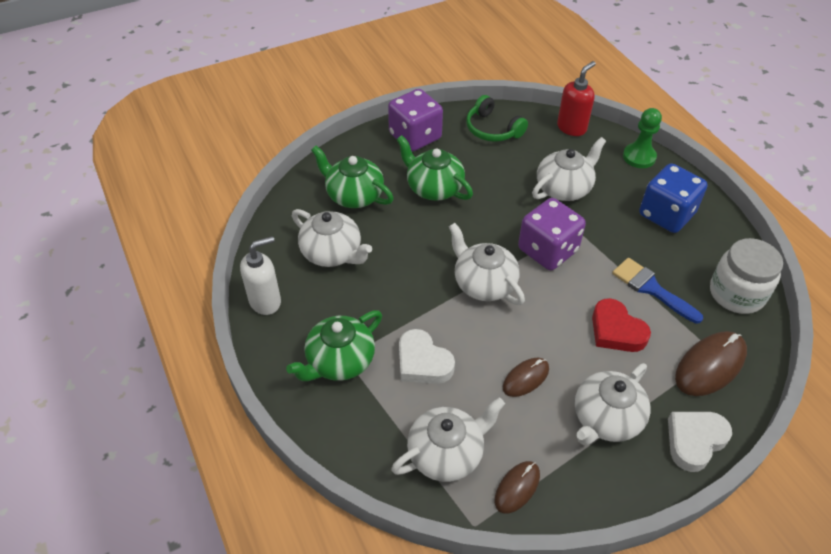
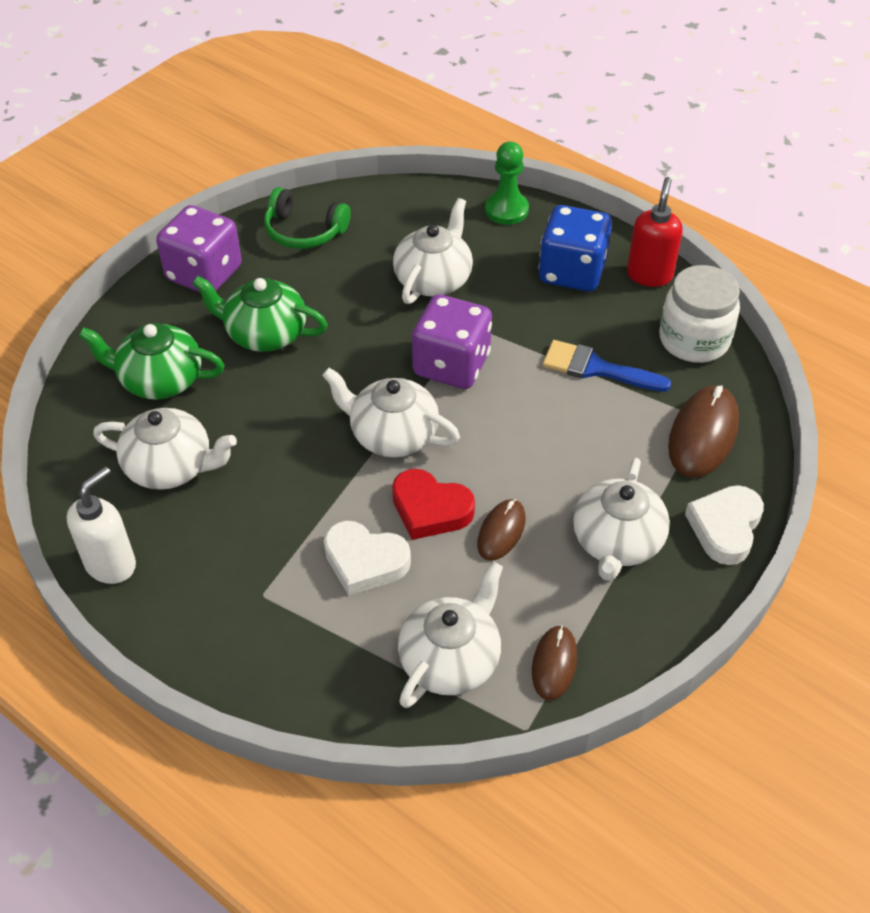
camera: 25 degrees left, 0 degrees up
(339, 361) = (255, 602): green teapot -> none
(571, 128) = (405, 198): red soap dispenser -> red soap dispenser (649, 275)
(616, 331) = (579, 434): red heart -> red heart (430, 509)

